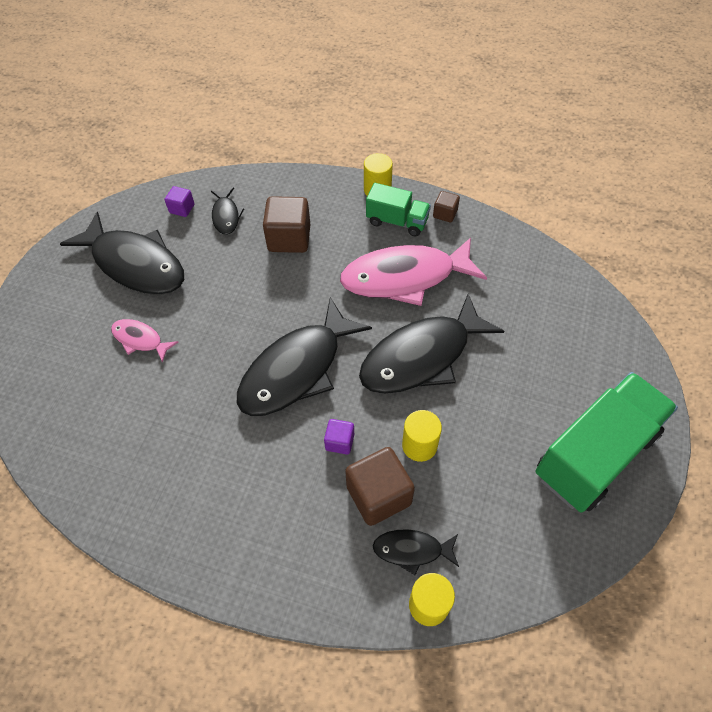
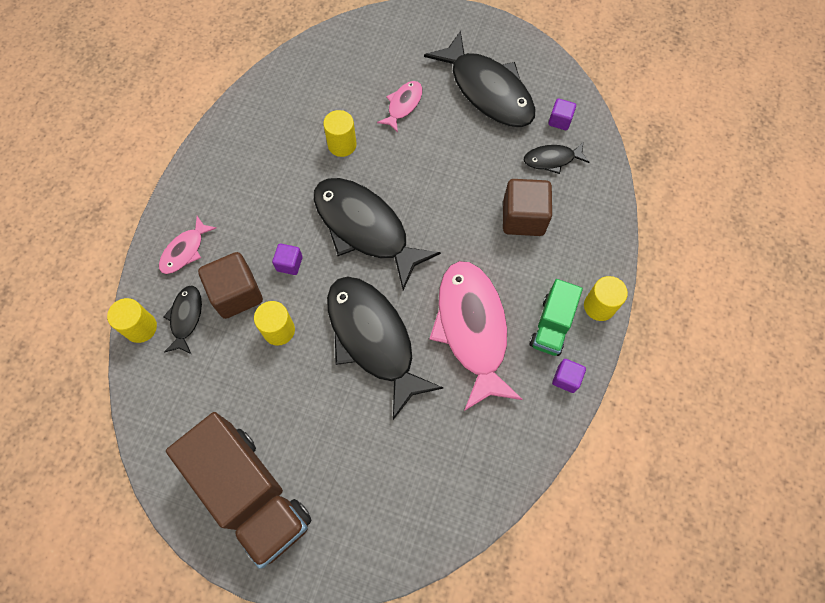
camera: 90 degrees right, 10 degrees up
(135, 264) = (487, 91): black fish -> black fish turned 75 degrees counterclockwise
(186, 398) = (342, 145): none -> yellow cylinder
(323, 565) = (185, 251): none -> pink fish
(445, 214) = (566, 379): brown cube -> purple cube
(595, 454) = (251, 494): green truck -> brown truck

